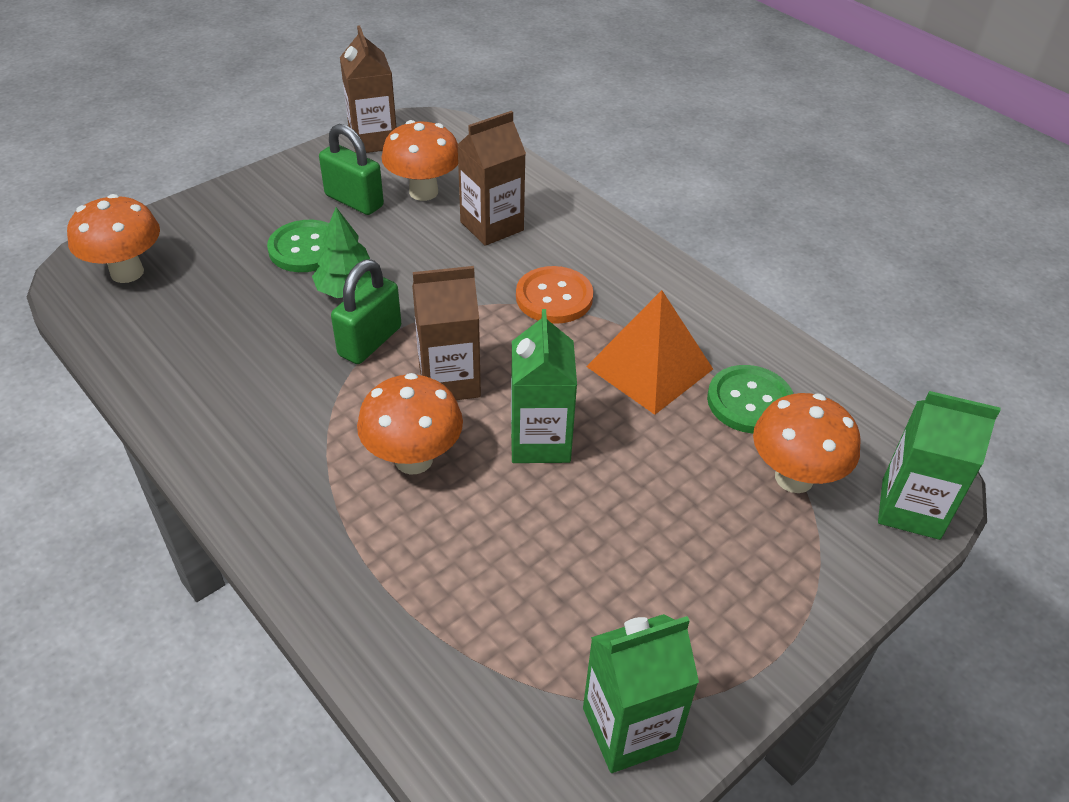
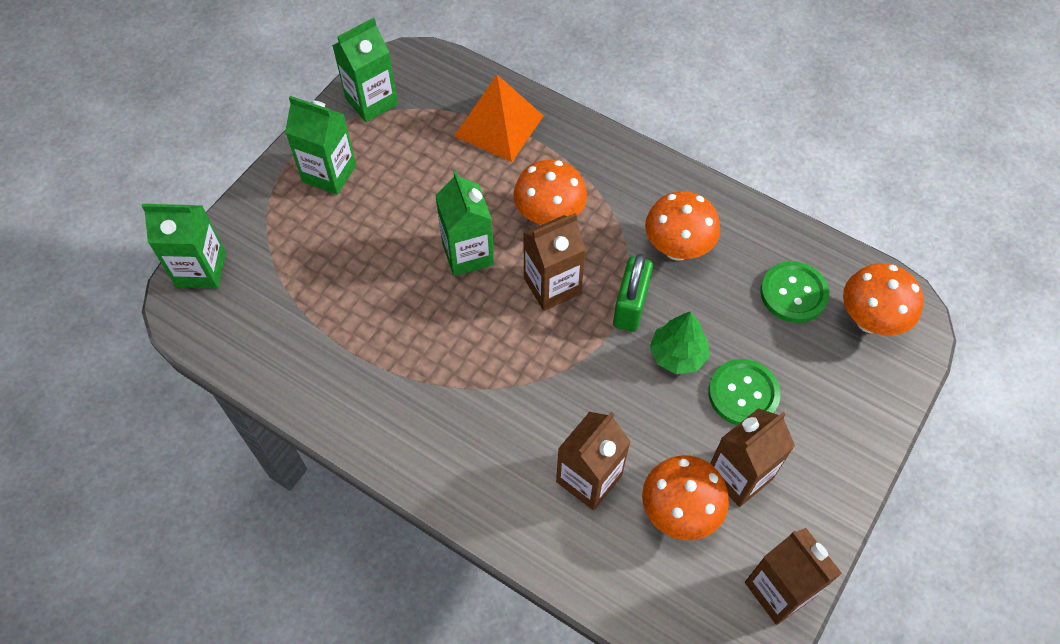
camera: 165 degrees right, 15 degrees up
(354, 201) = (739, 475): green padlock -> brown carton
(554, 297) = (499, 398): orange button -> none
(649, 367) = (401, 343): orange pyramid -> orange pyramid (499, 126)
(719, 606) = (329, 173): none -> green carton
(749, 401) = (317, 331): green button -> green button (793, 293)
(794, 478) = (283, 272): orange mushroom -> orange mushroom (677, 249)

